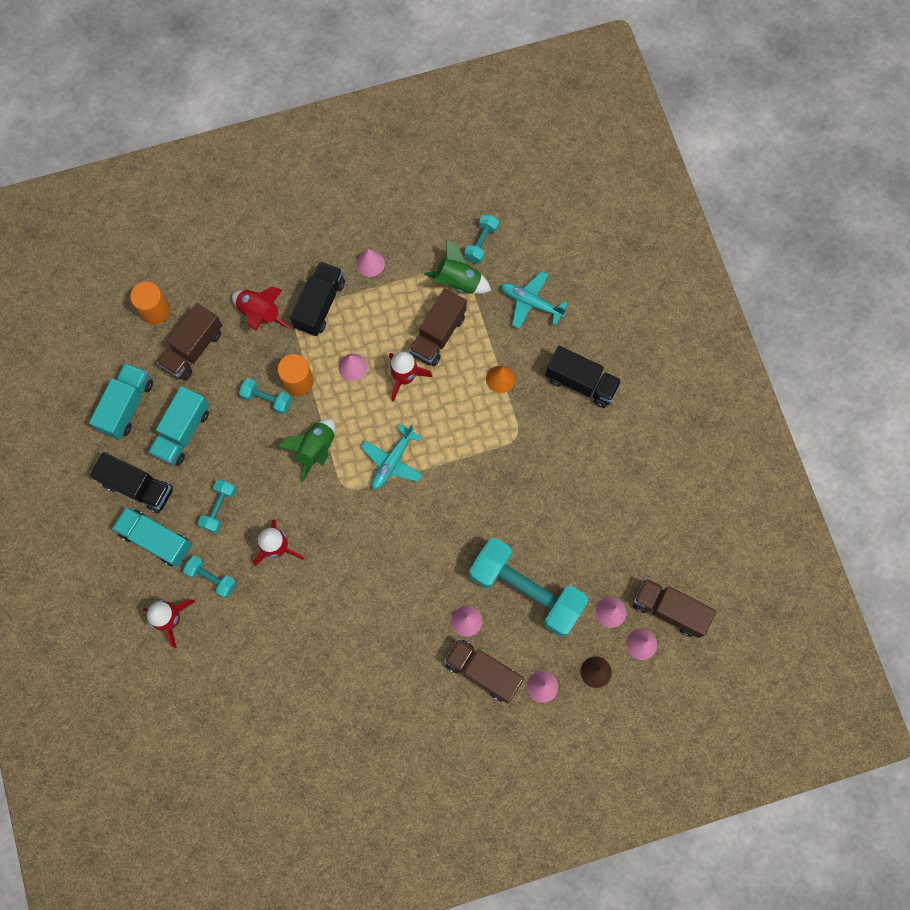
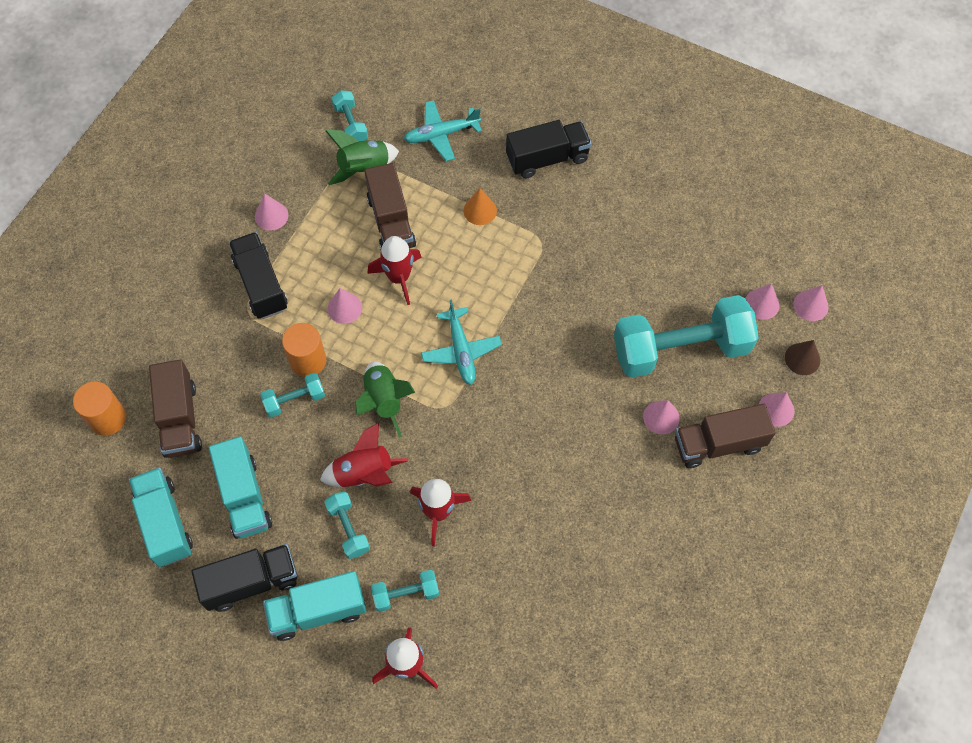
camera: 45 degrees left, 10 degrees down
(260, 314) = (213, 337): red rocket -> red rocket (364, 474)
(669, 610) = (801, 261): brown truck -> none

